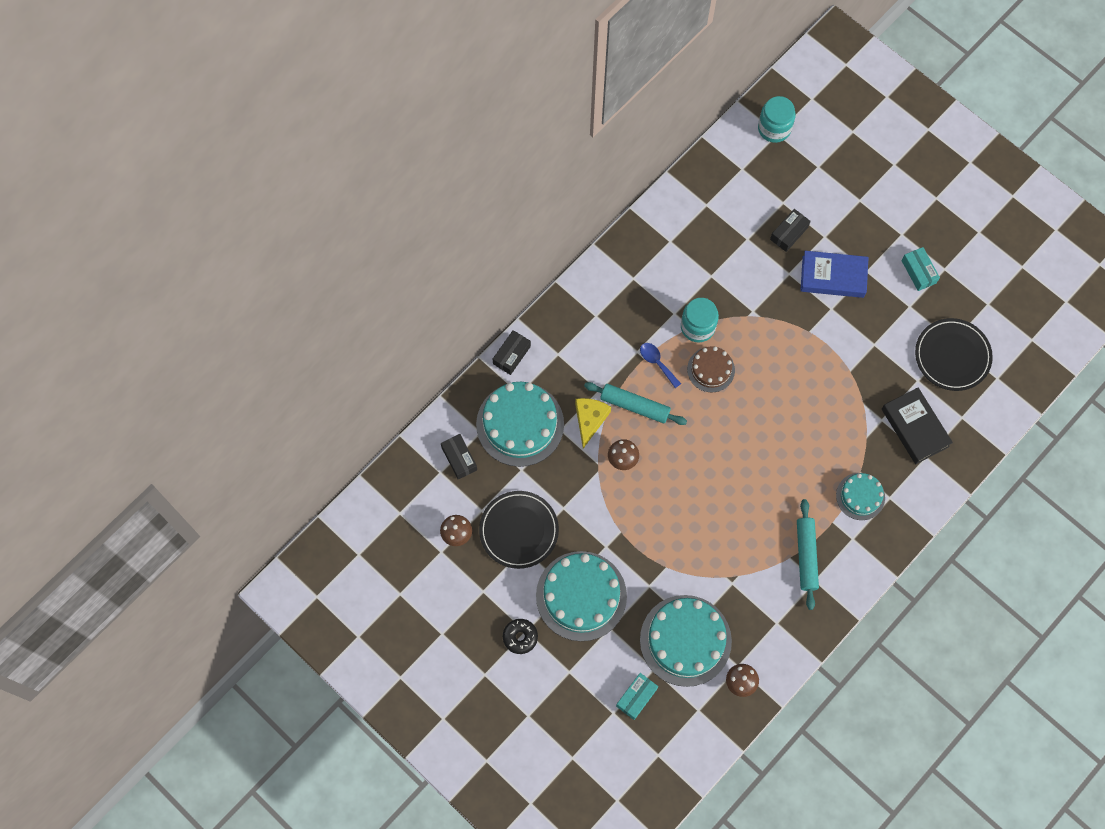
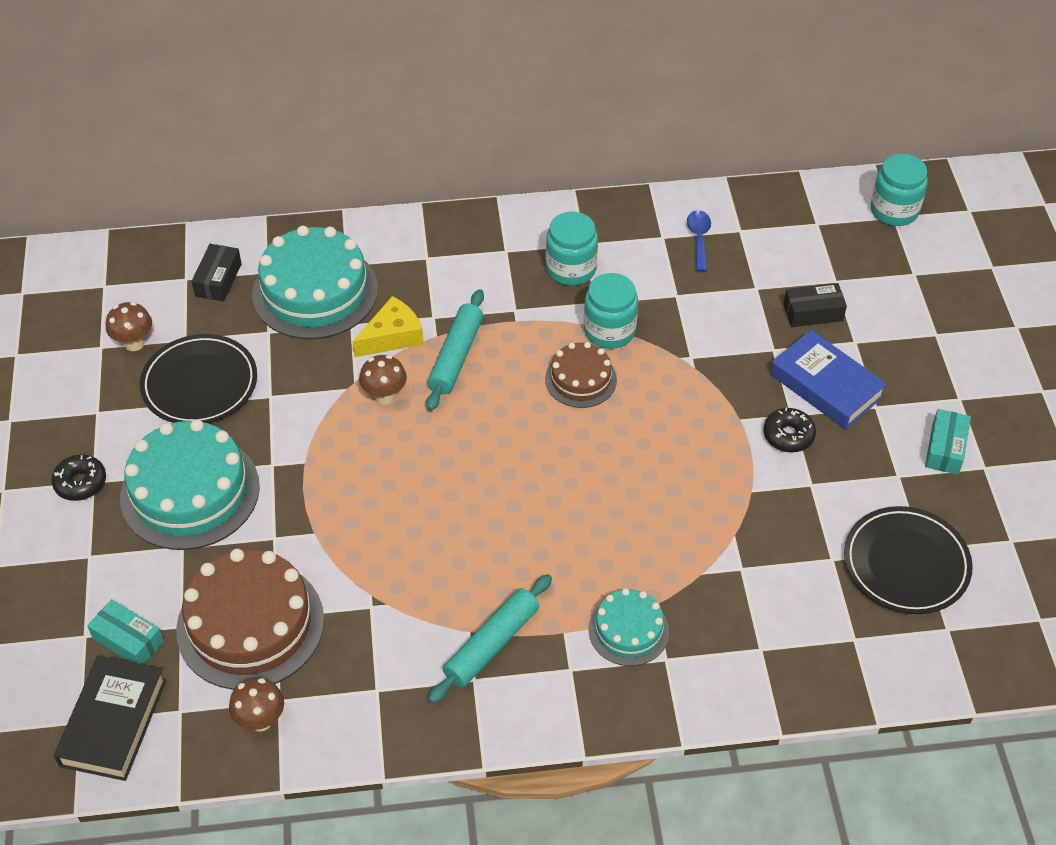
camera: 40 degrees right, 20 degrees down
(512, 355) = (378, 228): black box -> none
(634, 406) = (456, 356): turquoise rolling pin -> turquoise rolling pin turned 45 degrees clockwise
(636, 697) = (128, 640): turquoise box -> turquoise box turned 45 degrees clockwise
(641, 301) = (571, 269): none -> turquoise jar
(657, 363) = (526, 334): blue spoon -> blue spoon (699, 238)
(685, 640) = (250, 624): turquoise cake -> brown cake
(840, 323) = (788, 435): none -> black donut
(915, 428) = (777, 606): black book -> black book (113, 722)

